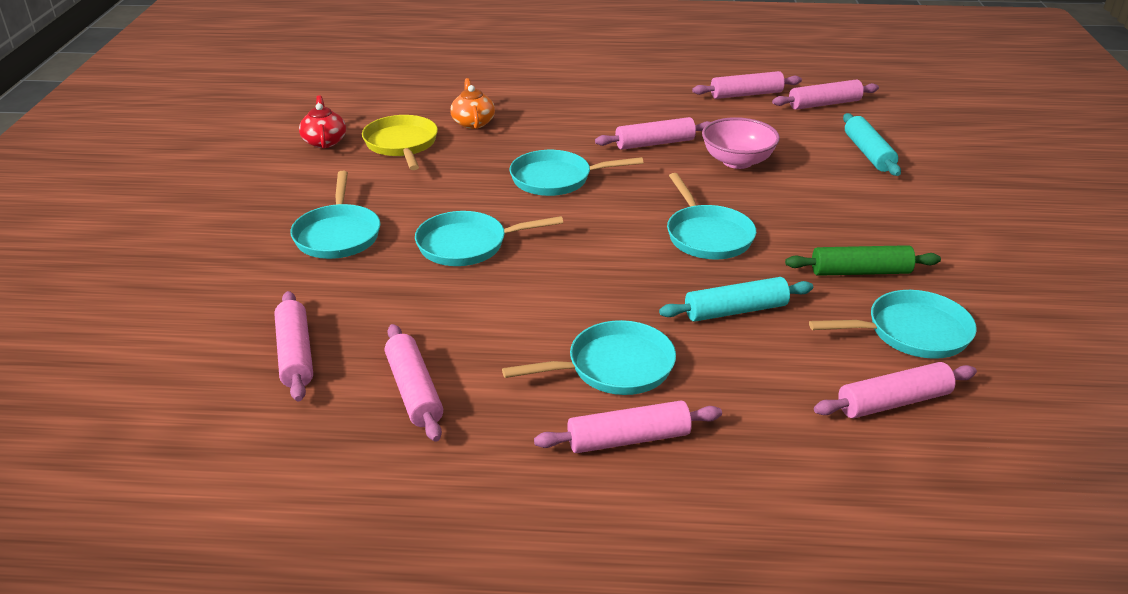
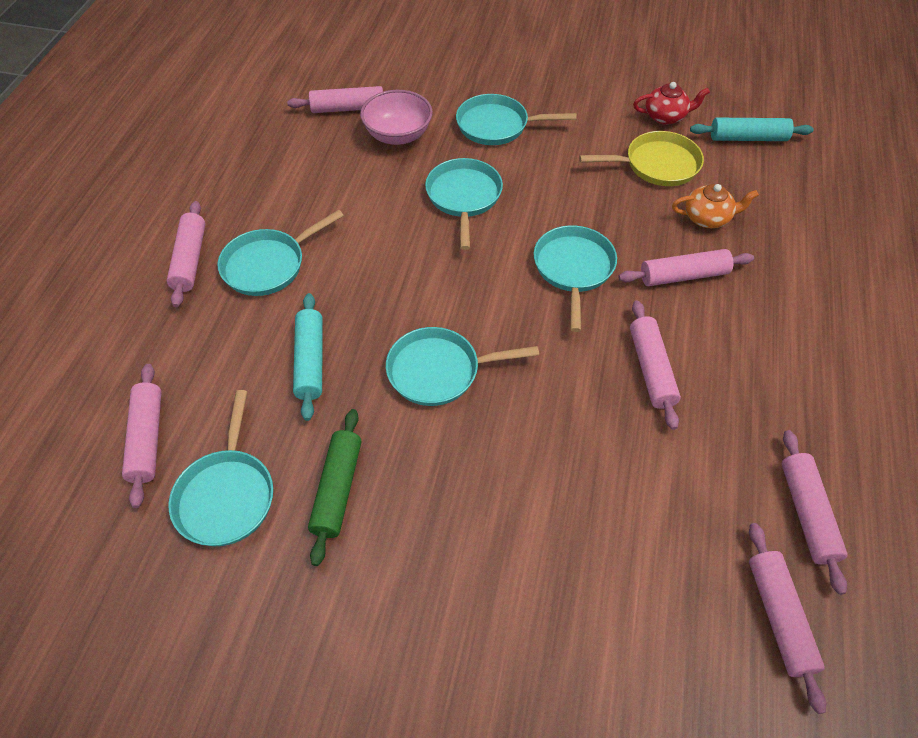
camera: 100 degrees right, 20 degrees up
(414, 391) = (287, 160): pink rolling pin -> pink rolling pin (683, 275)
(613, 367) = (269, 265): turquoise pan -> turquoise pan turned 60 degrees clockwise
(737, 161) = (598, 443): pink bowl -> pink bowl (398, 135)
(868, 153) = (609, 615): turquoise rolling pin -> turquoise rolling pin (748, 138)

